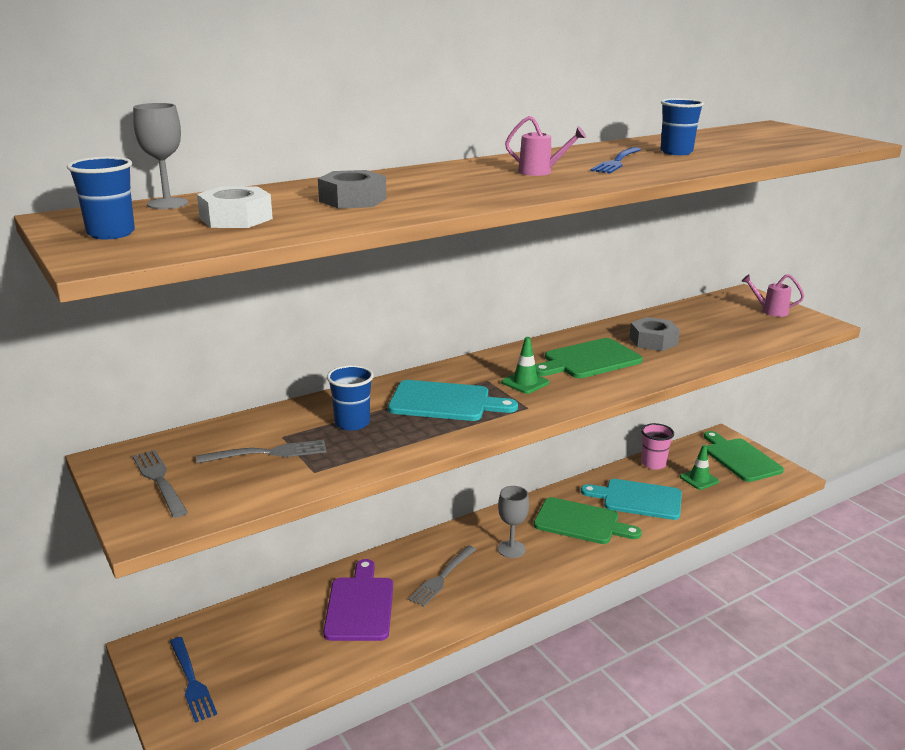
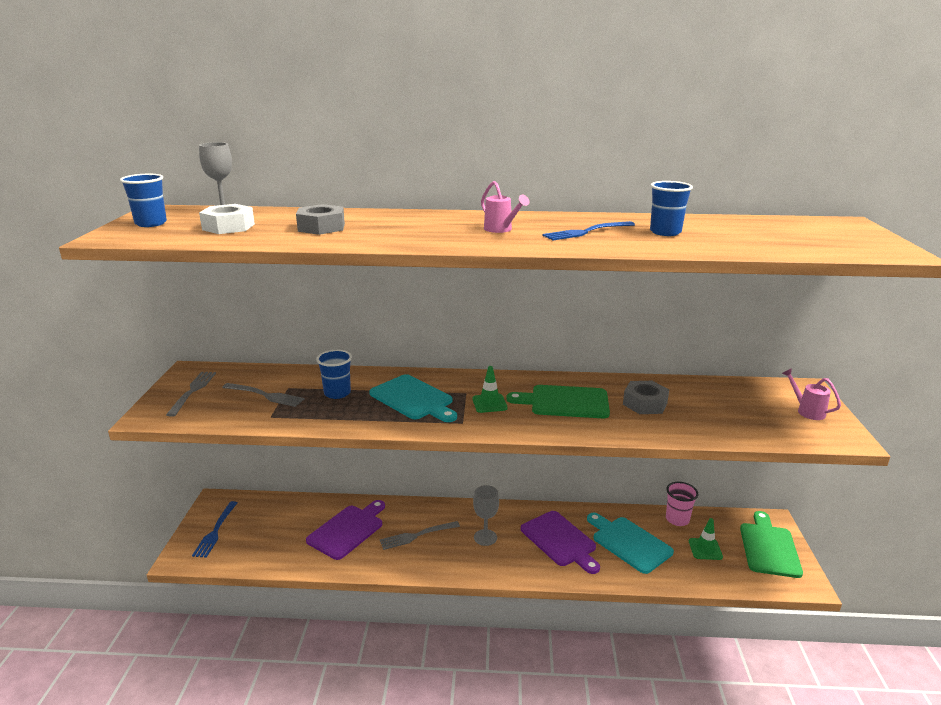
camera: 35 degrees right, 0 degrees up
(580, 522) = (560, 540): green cutting board -> purple cutting board

